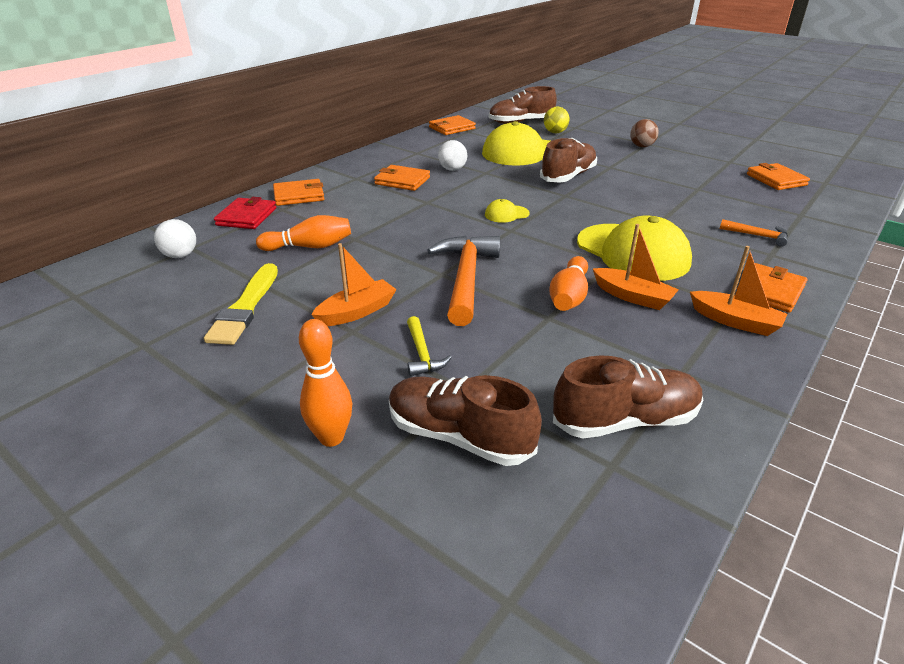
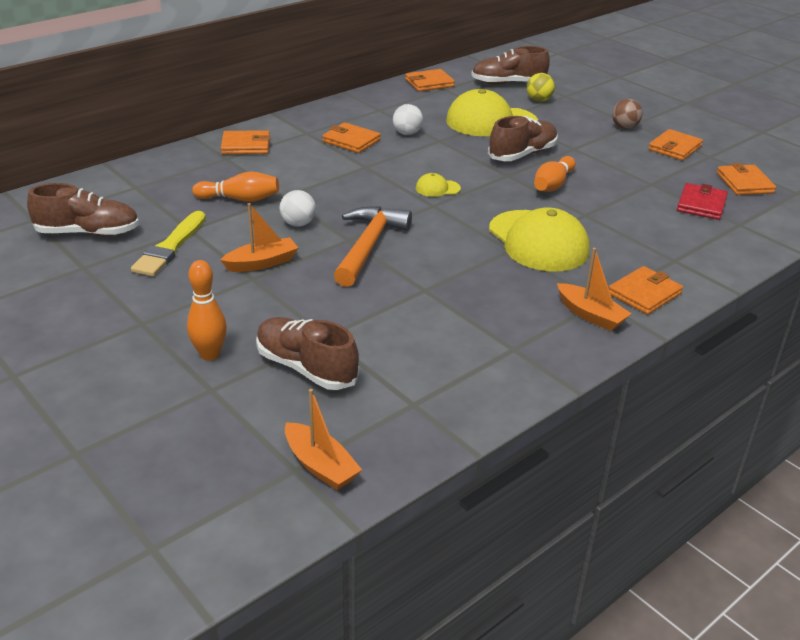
camera: 10 degrees right, 0 degrees up
(180, 255) = (125, 194): white ball -> white ball (298, 224)
(247, 217) = (191, 162): red wallet -> red wallet (701, 204)
(422, 353) = (303, 304): yellow hammer -> none
(569, 296) = (453, 274): orange bowling pin -> orange bowling pin (553, 185)
(625, 421) = (442, 376): brown shoe -> brown shoe (88, 233)
(632, 297) = (511, 282): orange boat -> orange boat (320, 466)
(695, 158) = (674, 148): none -> orange wallet
(757, 236) = (675, 240): orange hammer -> none

